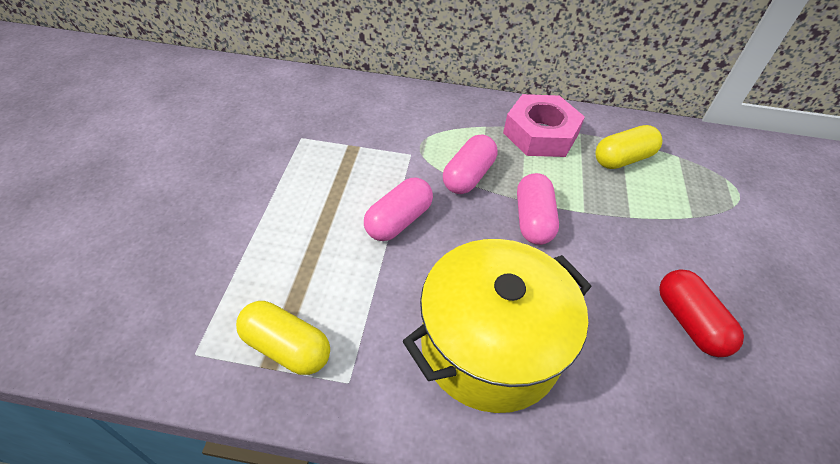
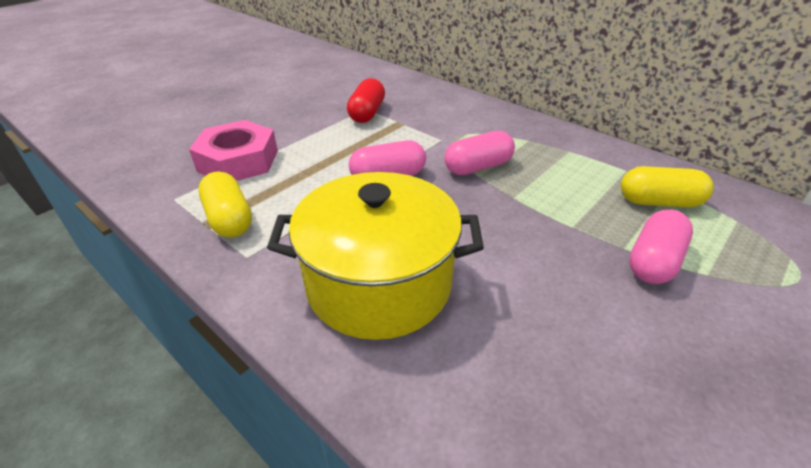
camera: 35 degrees right, 10 degrees down
(533, 220) = (510, 214): pink capsule -> pink capsule (653, 261)
(540, 134) = (580, 159): pink nut -> pink nut (238, 161)
(689, 322) = (615, 359): red capsule -> red capsule (367, 113)

